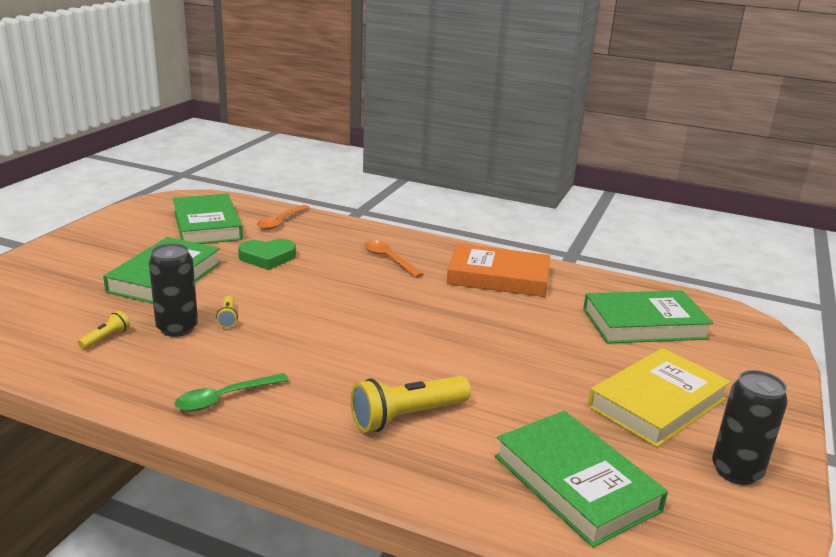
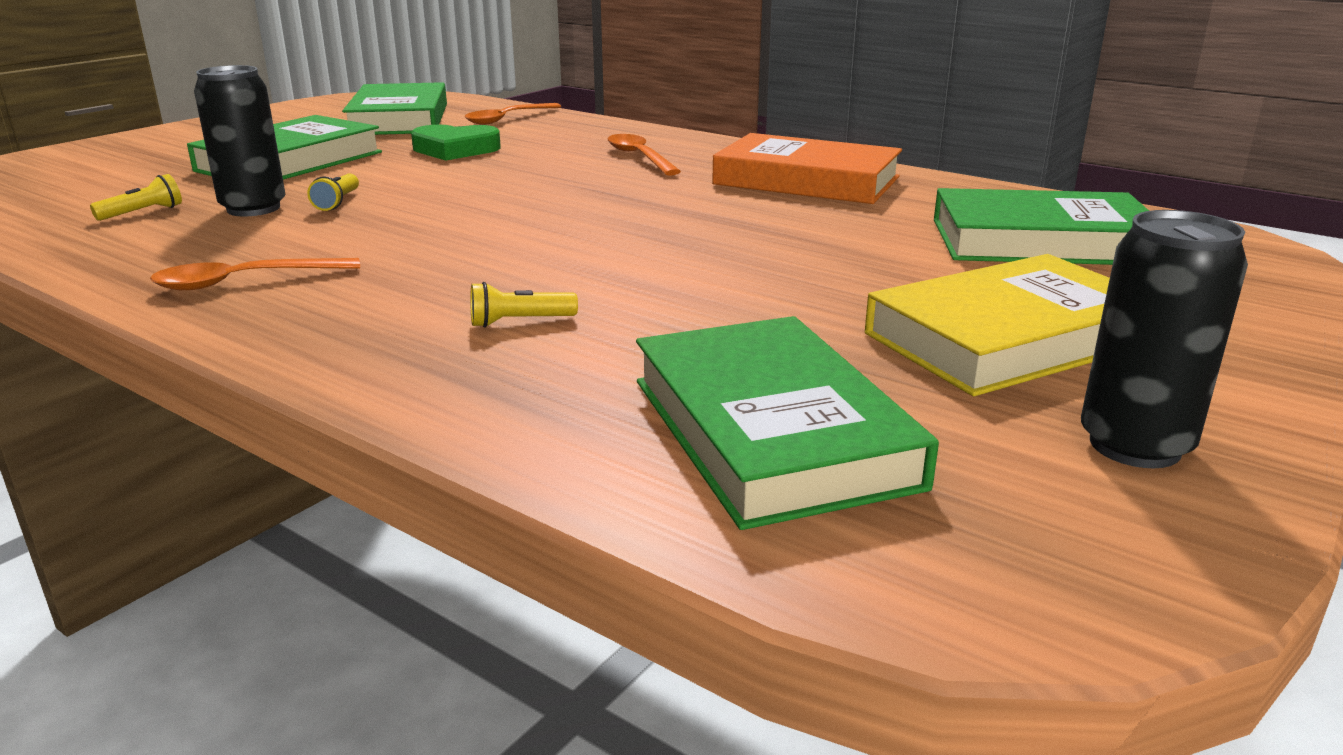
camera: 15 degrees right, 0 degrees up
(225, 398) = (244, 282): green spoon -> orange spoon
(407, 416) = (519, 322): yellow flashlight -> yellow flashlight, size x0.48

